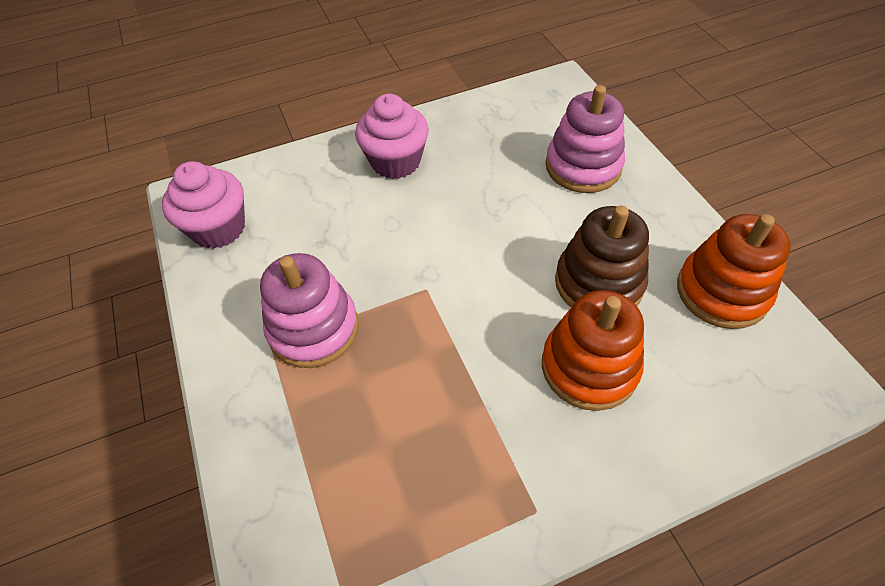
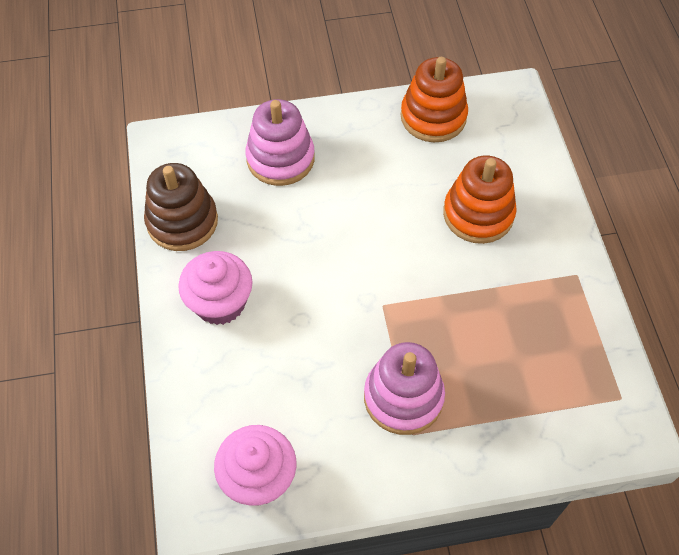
camera: 80 degrees left, 5 degrees up
(598, 283) = (407, 186): brown stacking toy -> brown stacking toy (182, 221)

